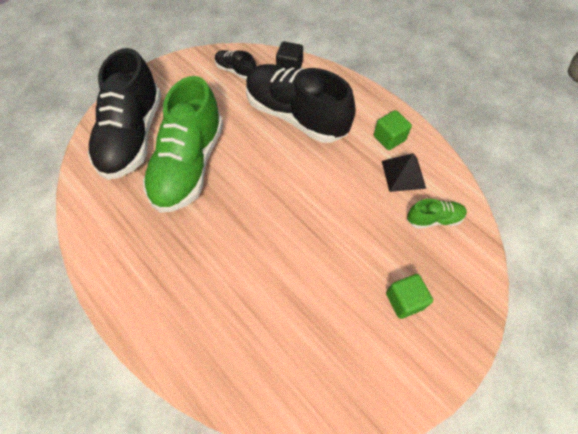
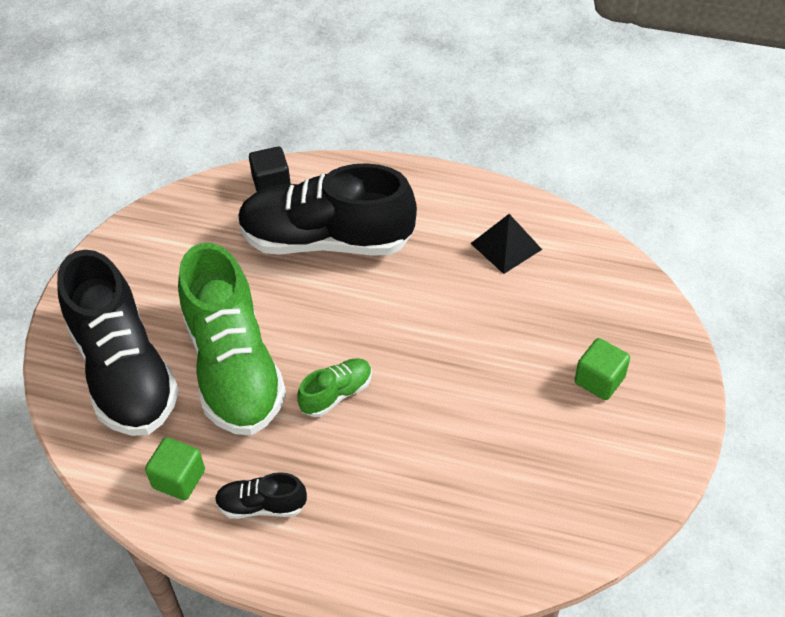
camera: 30 degrees left, 10 degrees down
(236, 71) = (200, 220): black shoe -> black shoe (262, 505)
(389, 138) = (461, 212): green cube -> green cube (179, 479)
(434, 219) = (573, 278): green shoe -> green shoe (336, 394)

